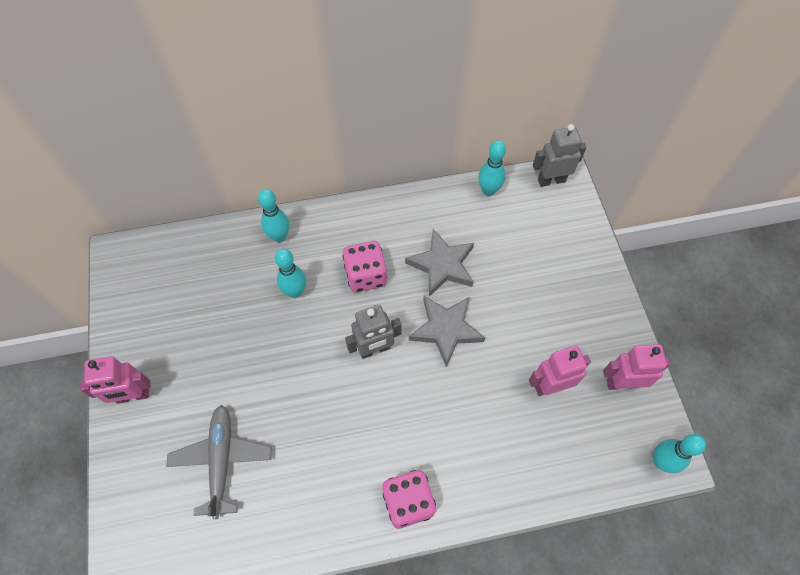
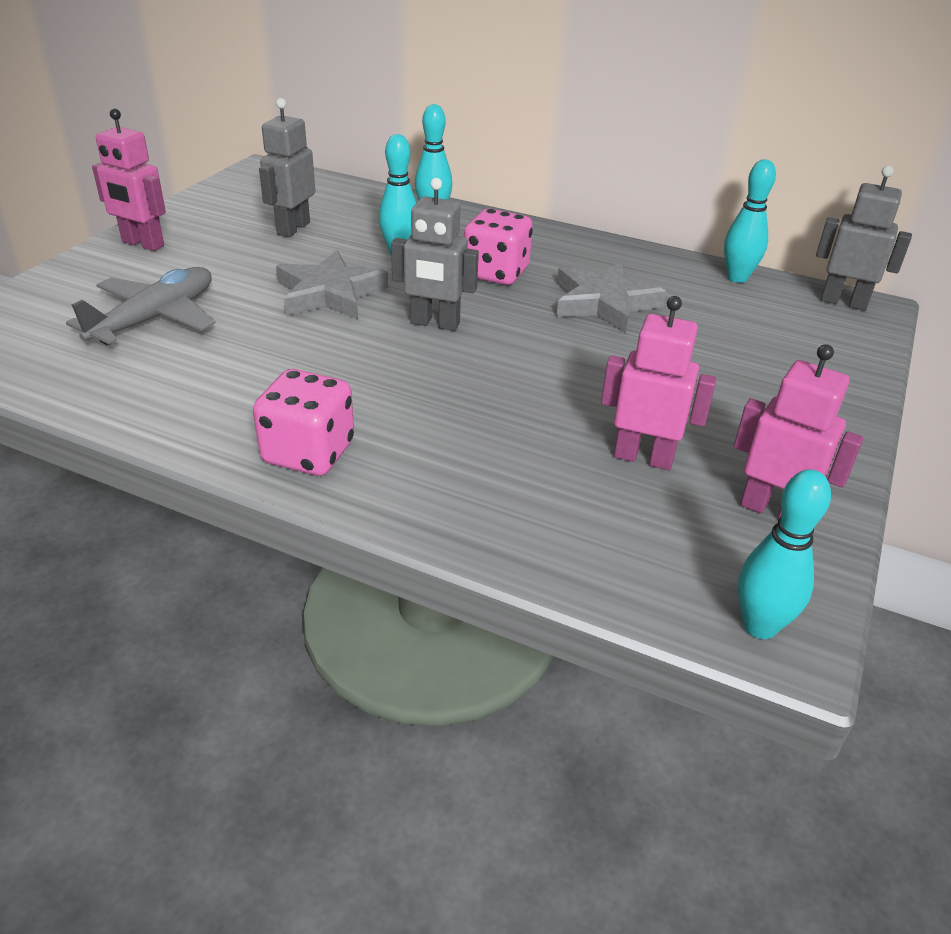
camera: 35 degrees right, 25 degrees down
(208, 311) = (293, 228): none -> grey robot
(446, 330) = (546, 348): grey star -> grey star (329, 293)

